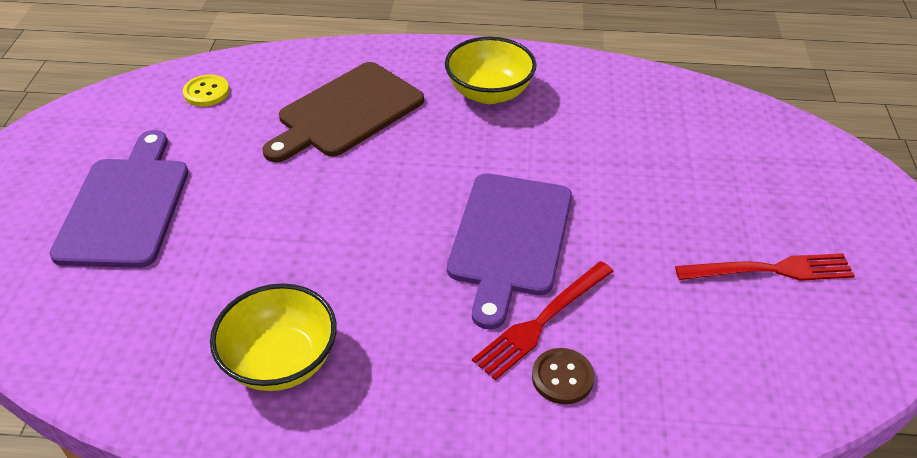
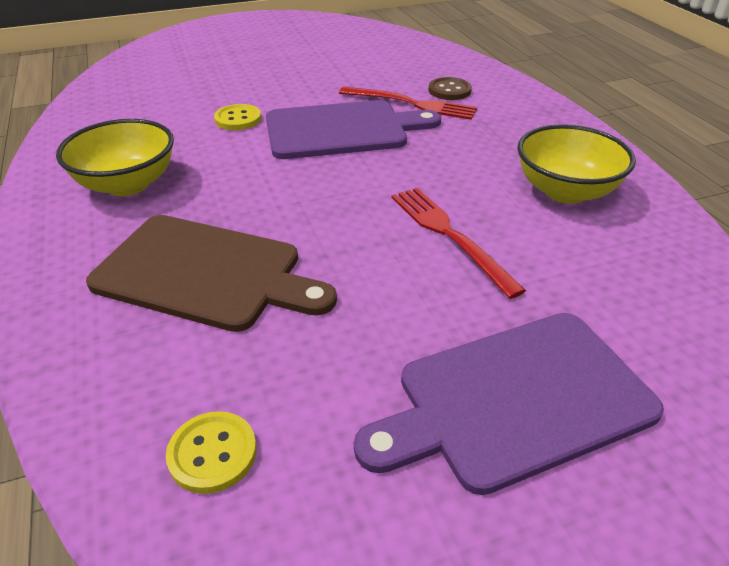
camera: 115 degrees left, 5 degrees down
(575, 172) = (238, 119): none -> yellow button
(770, 270) = (299, 49): red fork -> red fork (449, 235)

